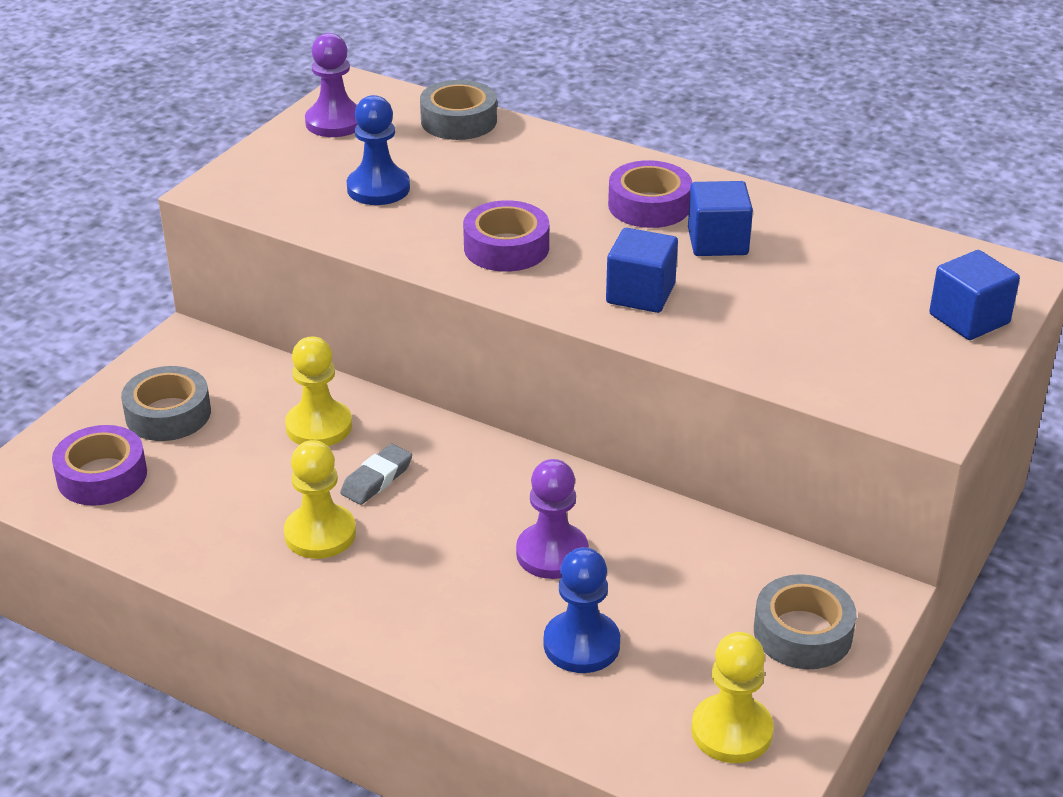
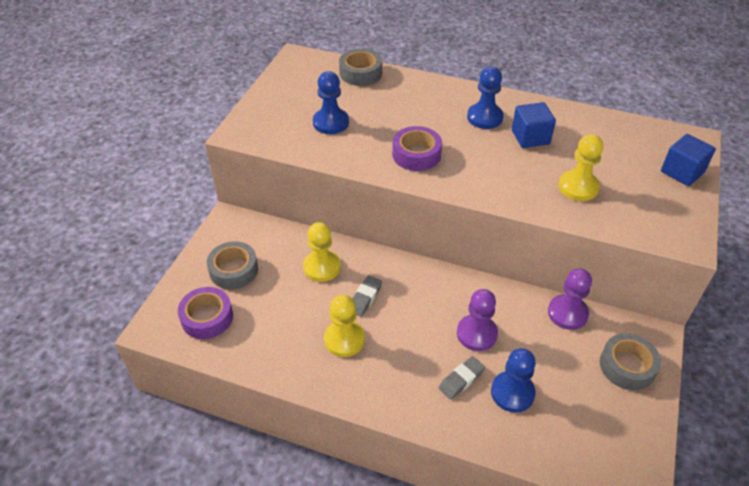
camera: 10 degrees left, 10 degrees up
(335, 122) = (291, 81): purple pawn -> purple pawn (567, 313)
(499, 615) = (461, 380): none -> grey eraser
(640, 294) = (501, 177): blue cube -> none
(649, 205) = (484, 117): purple tape -> blue pawn
(731, 731) = (612, 438): yellow pawn -> yellow pawn (578, 187)

